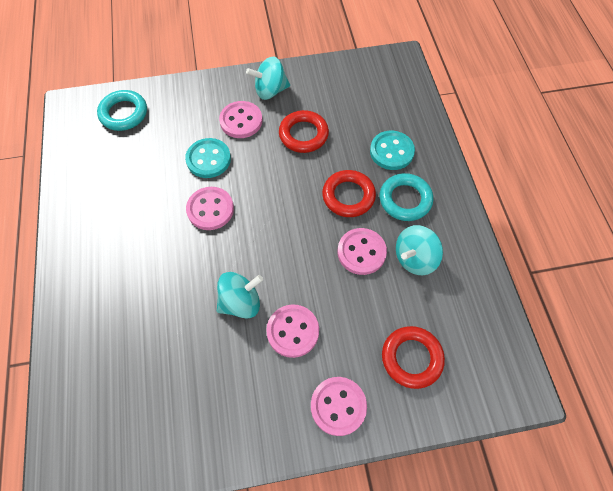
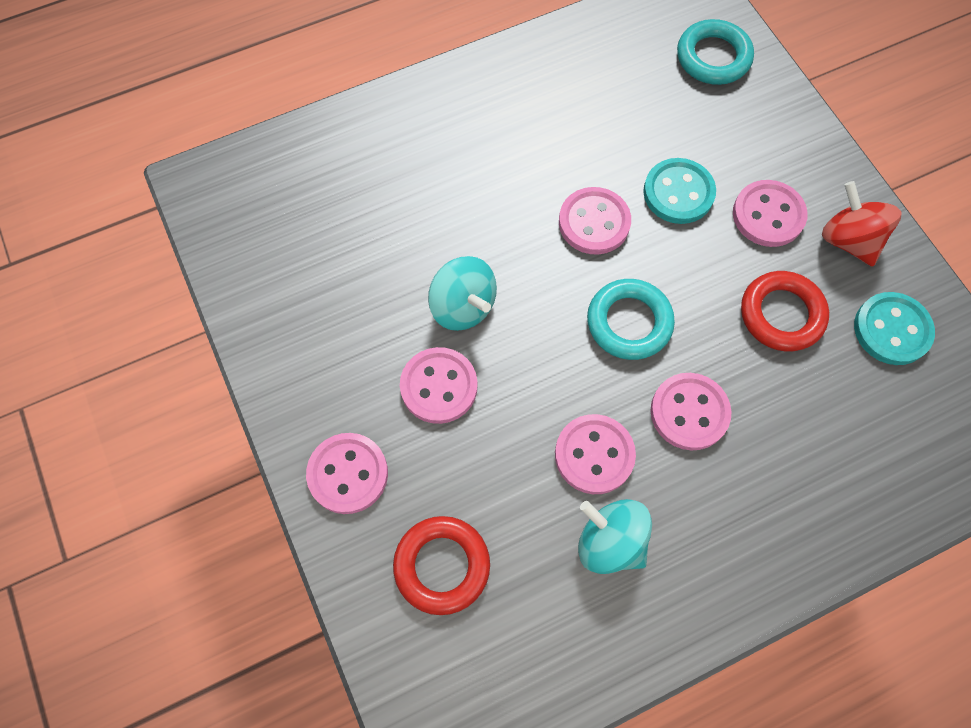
camera: 75 degrees right, 5 degrees up
(270, 91) = (848, 240): turquoise spinning top -> red spinning top
(348, 196) = (689, 412): red ring -> pink button
(391, 151) = (806, 465): turquoise button -> turquoise button (891, 330)
(405, 199) = (716, 506): turquoise ring -> turquoise ring (629, 322)

